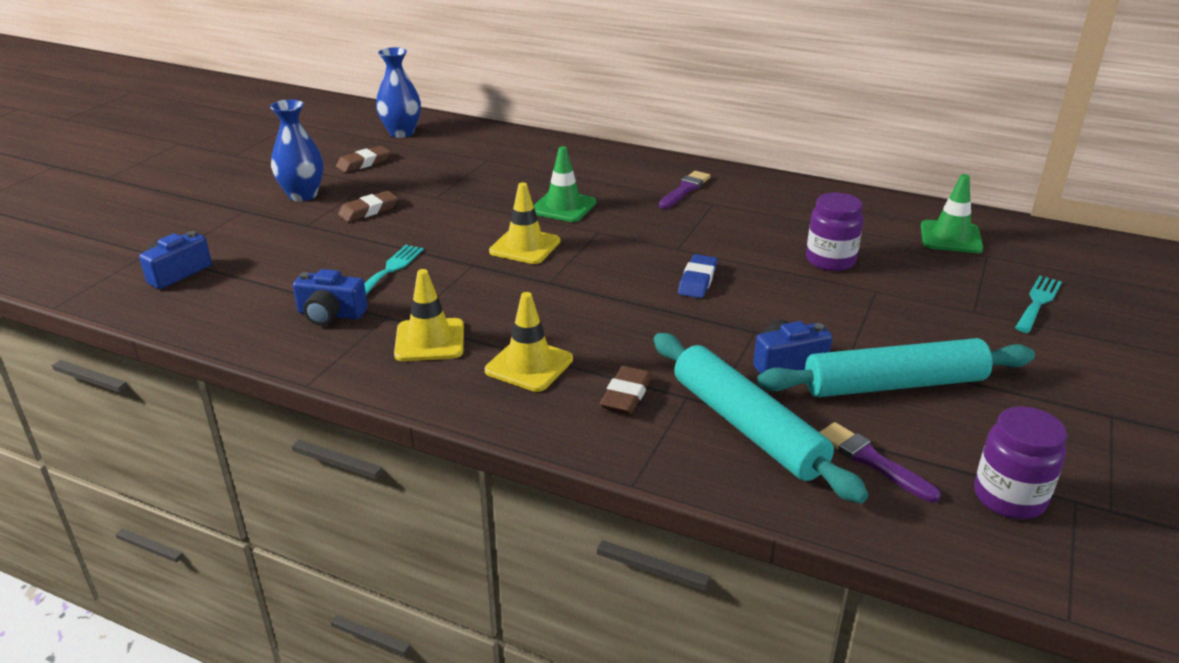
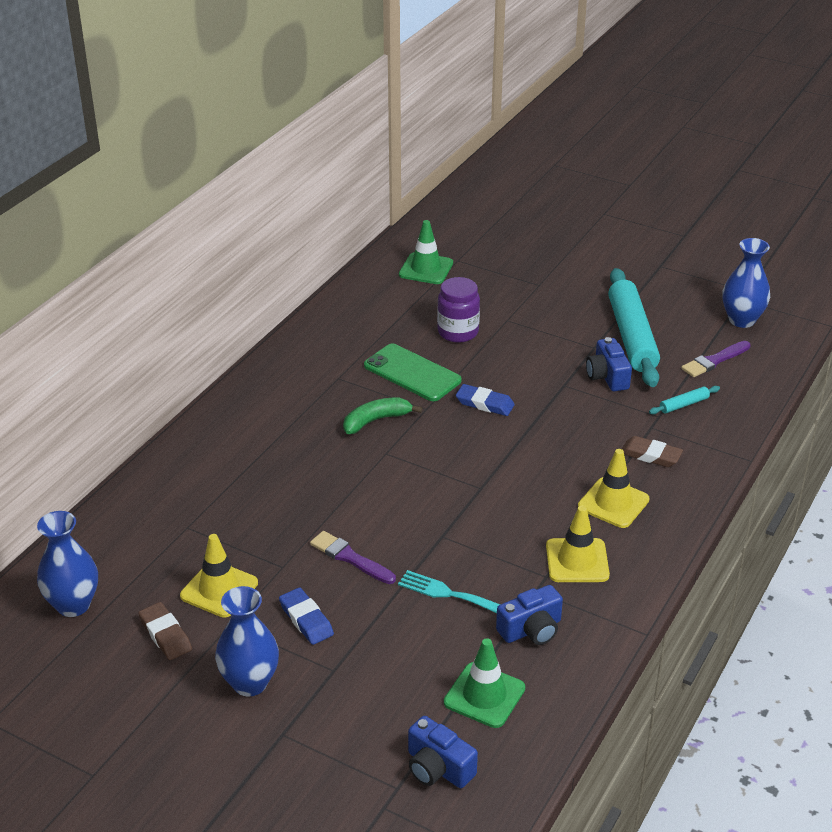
camera: 85 degrees left, 5 degrees up
(330, 314) = (531, 629): blue camera -> blue camera turned 45 degrees clockwise
(368, 210) = (306, 619): brown eraser -> blue eraser
(525, 246) = (410, 501): yellow traffic cone -> yellow traffic cone (219, 589)
(563, 207) = (327, 472): green traffic cone -> green traffic cone (484, 695)
(649, 224) = (376, 420): none -> green banana
(685, 190) = (305, 391): purple brush -> purple brush (350, 558)
(738, 238) = (412, 373): none -> green phone
(747, 426) = (684, 404): turquoise rolling pin -> turquoise rolling pin, size x0.41
(1009, 497) = (741, 320): purple jar -> blue vase
(1038, 302) = (527, 256): turquoise fork -> none

